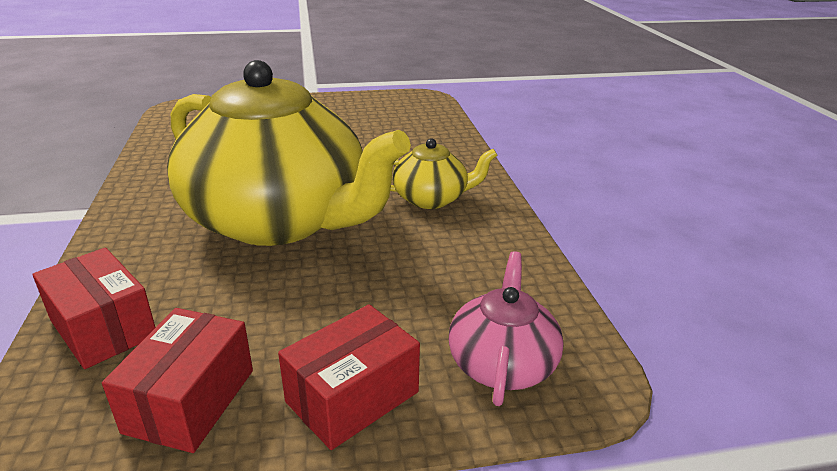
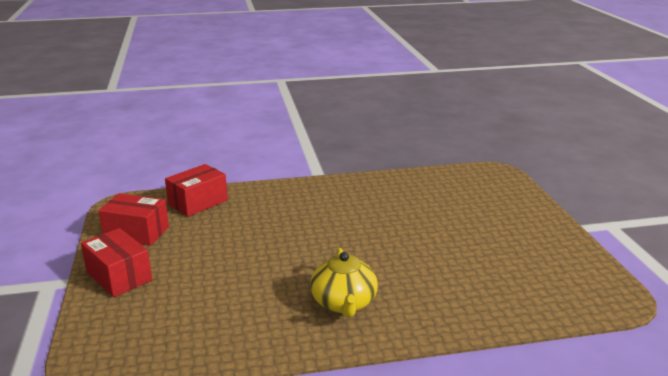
camera: 90 degrees right, 5 degrees down
(280, 220) = (305, 236): yellow teapot -> none
(502, 363) = (124, 329): pink teapot -> none

